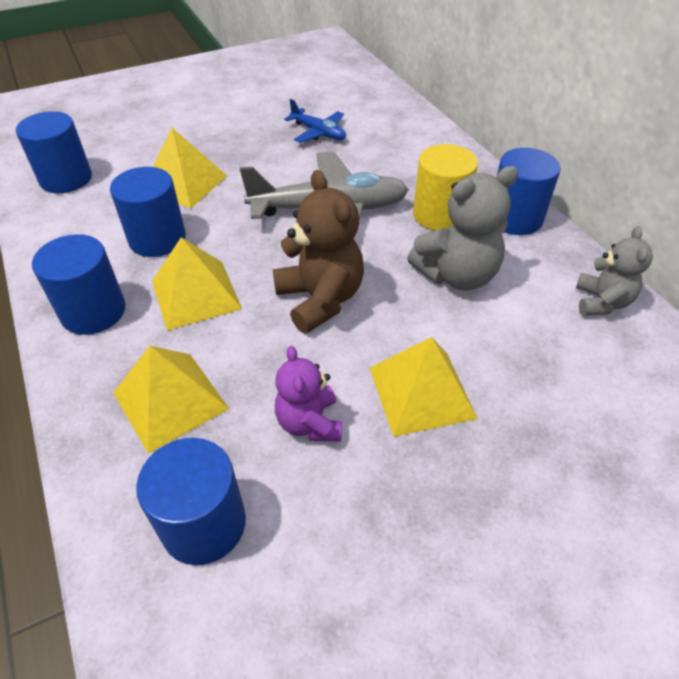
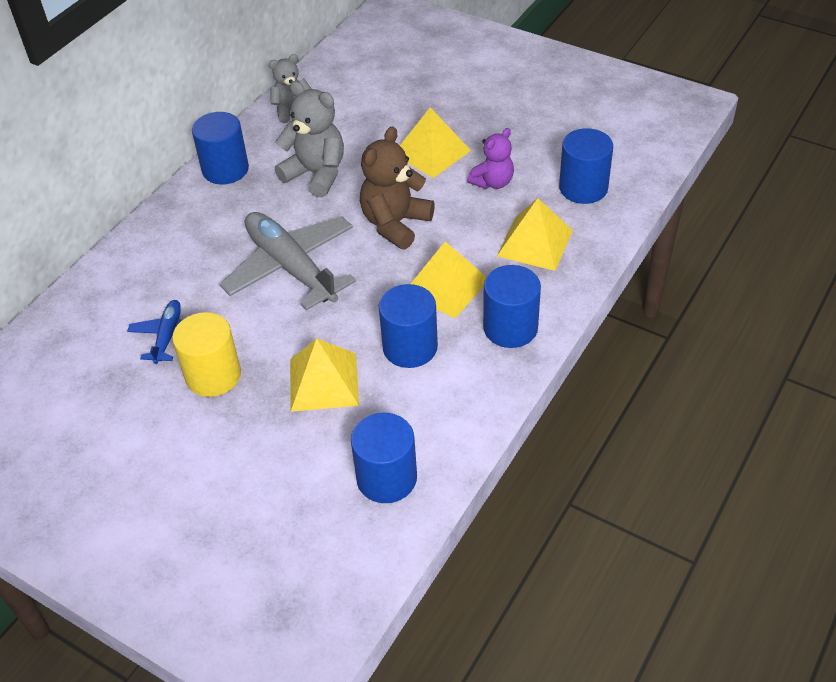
camera: 120 degrees left, 0 degrees up
(439, 214) = (249, 207): yellow cylinder -> yellow cylinder (213, 375)

